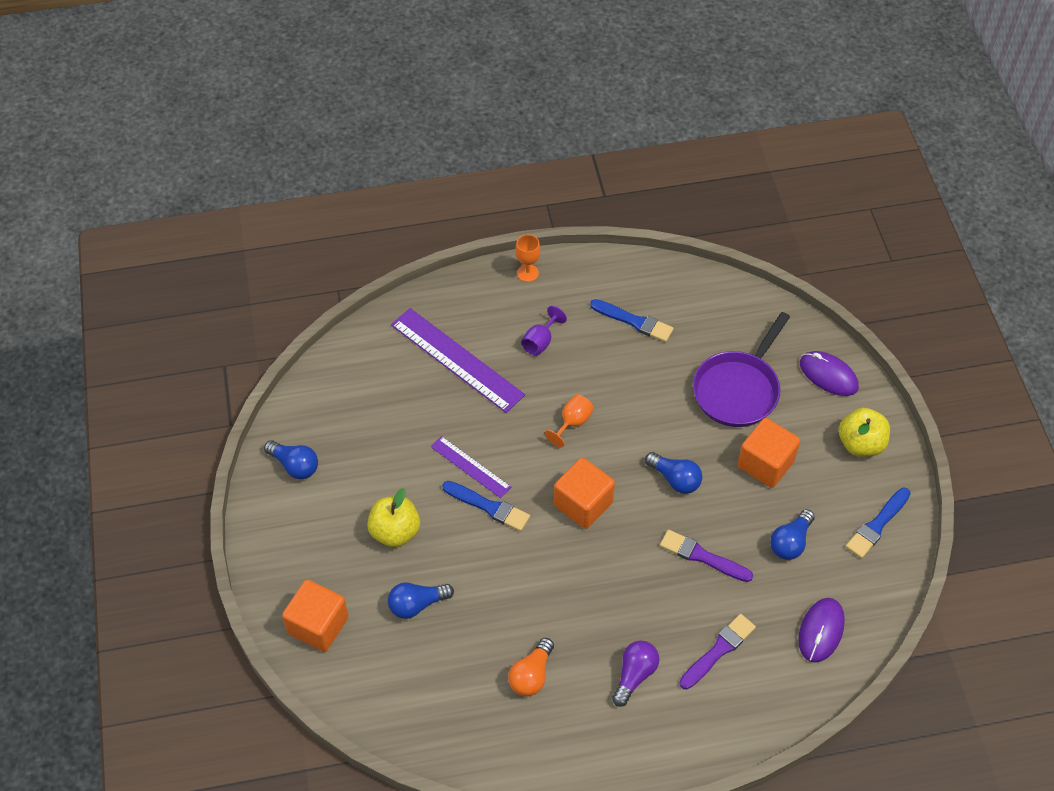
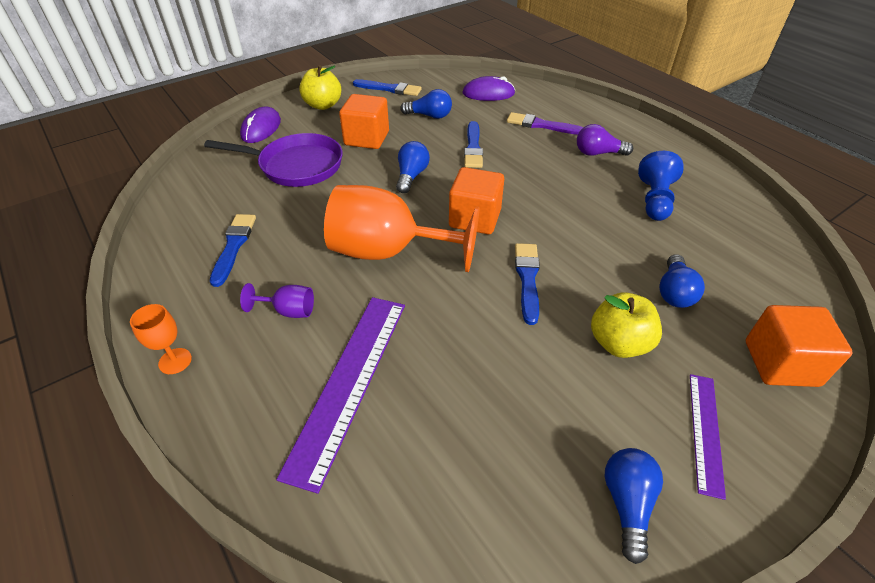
camera: 115 degrees left, 10 degrees down
(417, 604) = (674, 292): blue light bulb -> blue light bulb turned 60 degrees clockwise
(470, 467) = (492, 310): purple ruler -> purple ruler (705, 432)
(531, 675) = (654, 200): orange light bulb -> blue pawn
(572, 423) = (388, 252): orange goblet -> orange goblet, size x2.39
(702, 556) = (473, 147): purple brush -> blue brush

